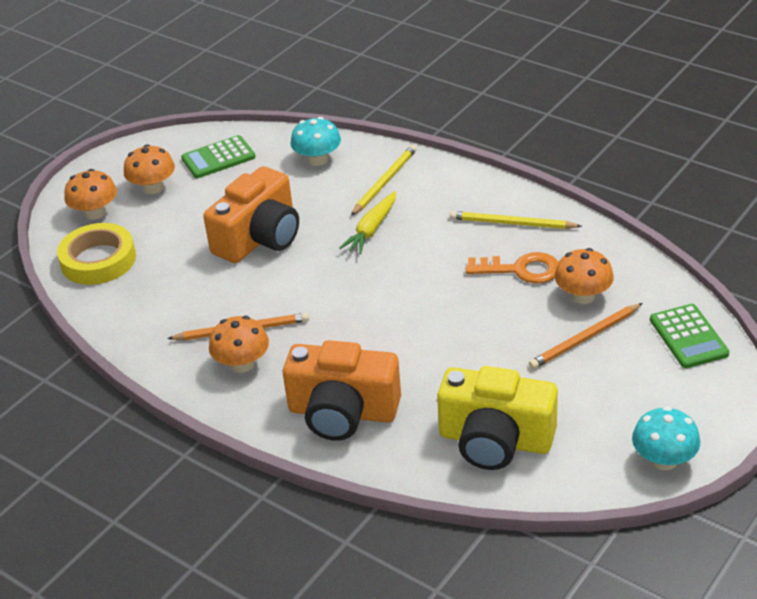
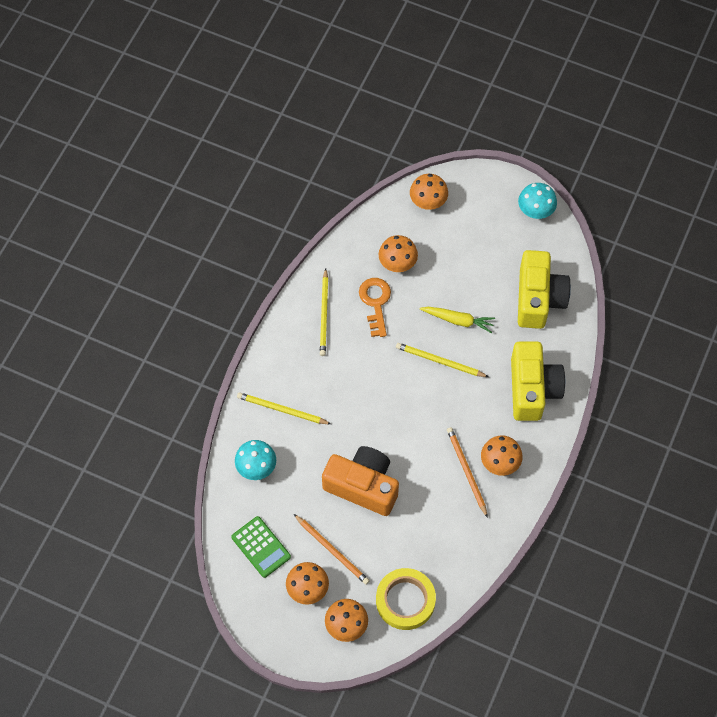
camera: 105 degrees left, 25 degrees up
(342, 412) = (532, 389): orange camera -> yellow camera
(371, 229) = (342, 408): yellow carrot -> yellow carrot (458, 320)
(414, 322) = (440, 361): none -> yellow pencil
(584, 338) = (439, 258): orange pencil -> orange pencil (332, 550)
(688, 337) = (428, 201): green calculator -> orange mushroom

